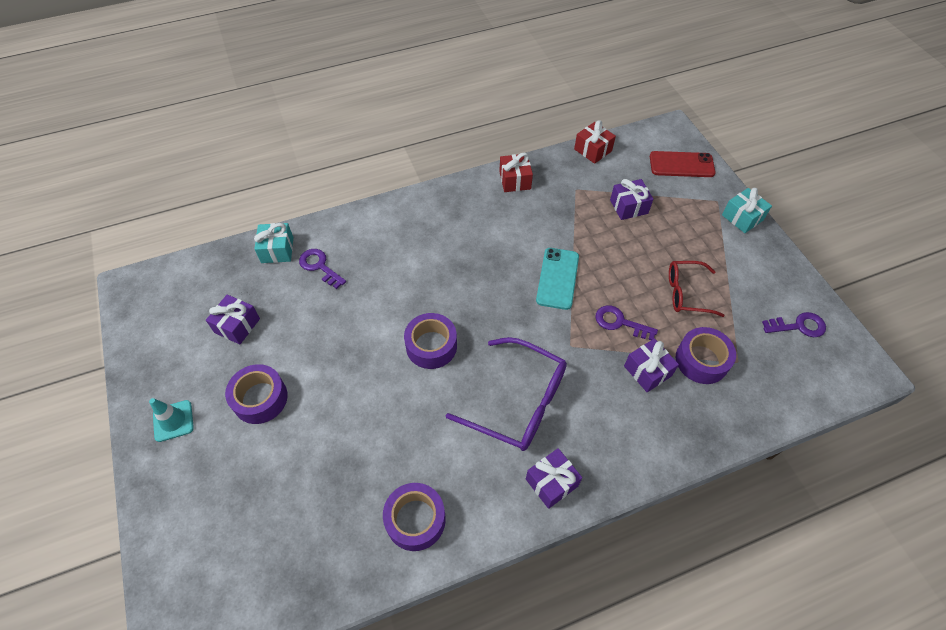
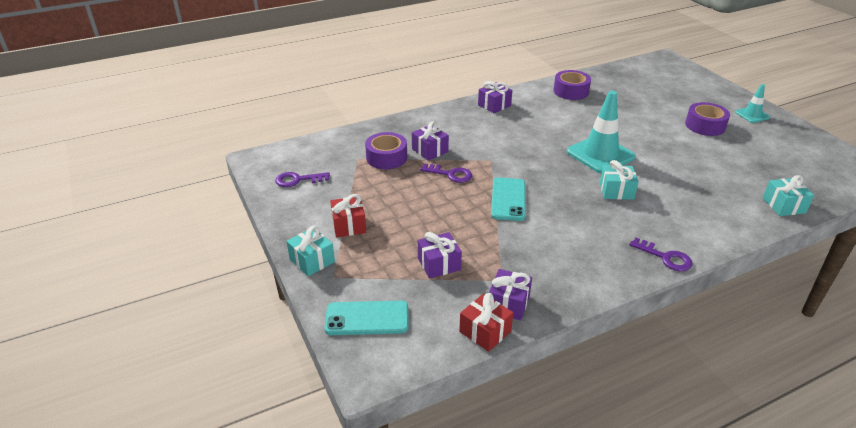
camera: 175 degrees right, 20 degrees down
(237, 325) = (762, 157): purple gift -> purple gift (508, 303)
(319, 266) = (732, 196): purple key -> purple key (665, 257)
(431, 346) = (600, 154): purple tape -> turquoise traffic cone
(438, 282) = (616, 191): none -> turquoise gift
(515, 180) = (577, 285): red gift -> red gift (349, 225)
(519, 402) = (523, 132): purple glasses -> none
(681, 164) = (367, 318): red phone -> turquoise phone
(686, 293) = (390, 195): red glasses -> none

